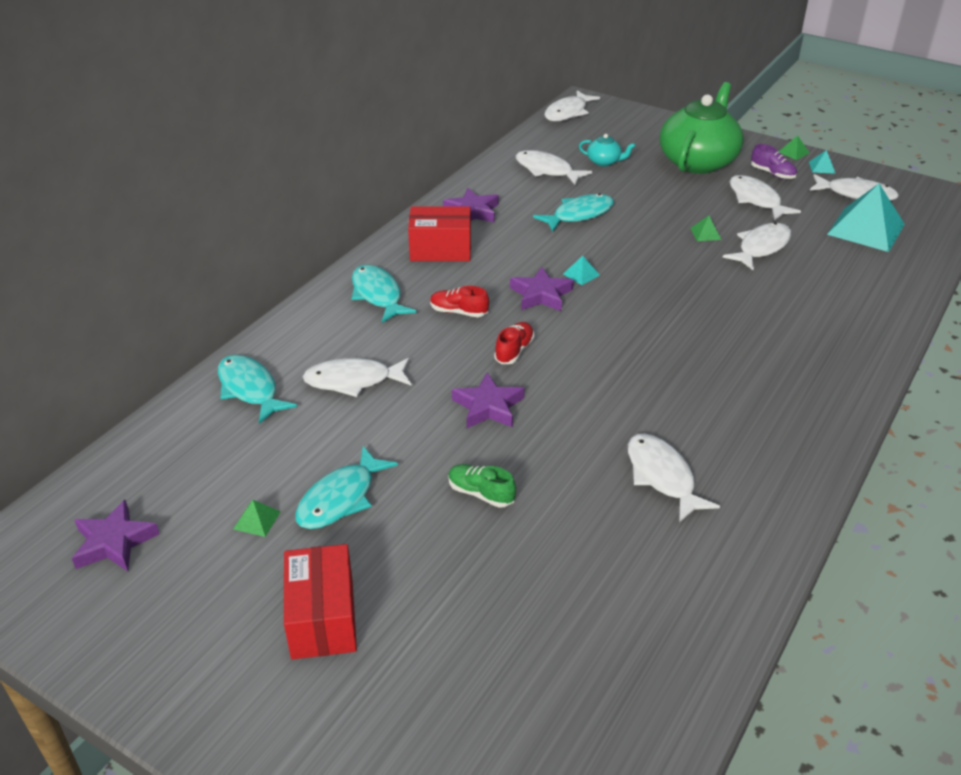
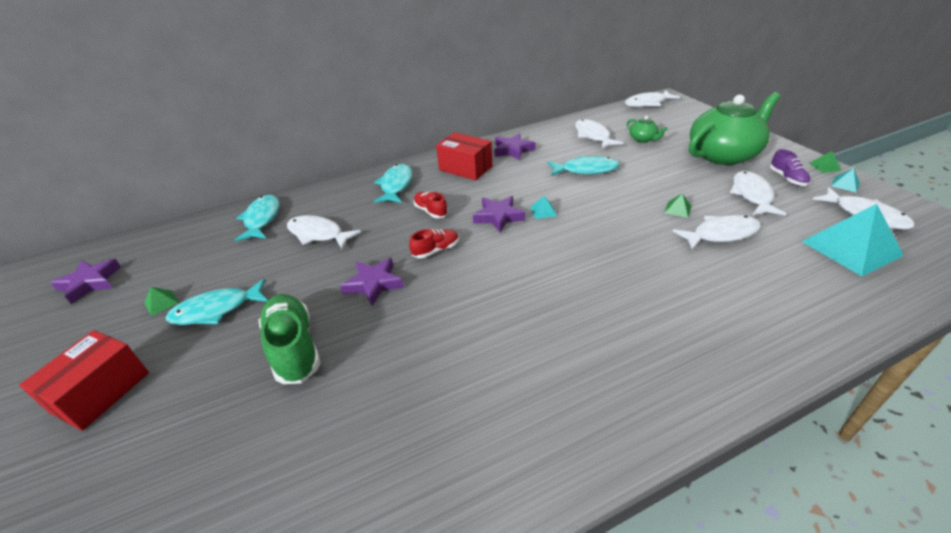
camera: 35 degrees right, 0 degrees up
(481, 493) = (294, 348): green shoe -> green shoe, size x1.81
(604, 162) = (643, 139): turquoise teapot -> green teapot
(662, 476) = (432, 401): white fish -> none

